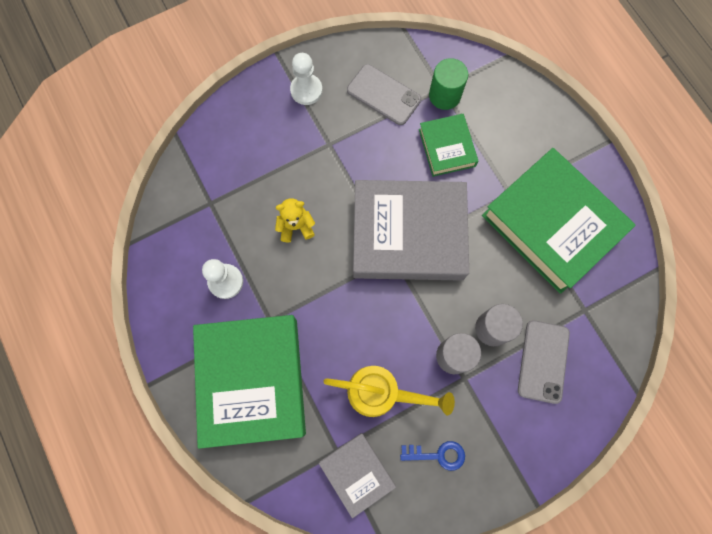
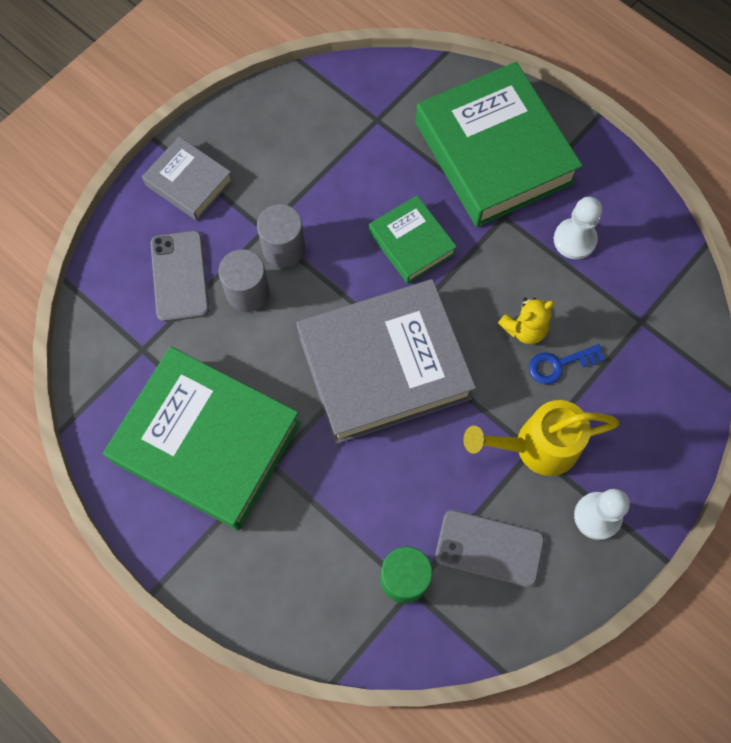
camera: 160 degrees right, 5 degrees down
(357, 473) = (348, 107): grey book -> grey book (189, 183)
(381, 393) = (351, 186): yellow watering can -> yellow watering can (537, 446)
(438, 455) = (270, 149): blue key -> blue key (559, 364)
(447, 148) = (375, 500): green book -> green book (411, 243)

